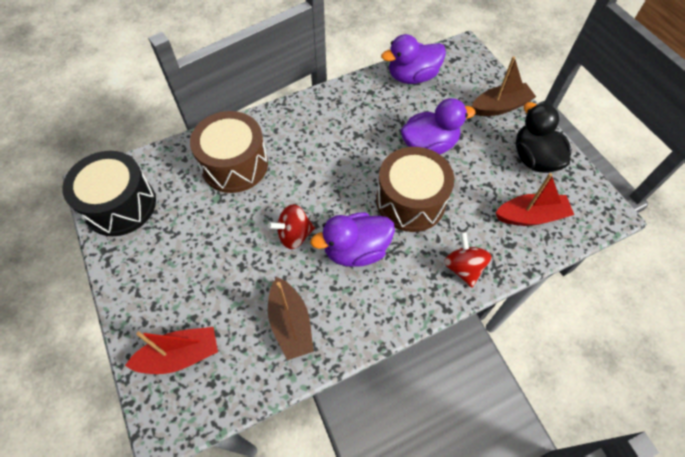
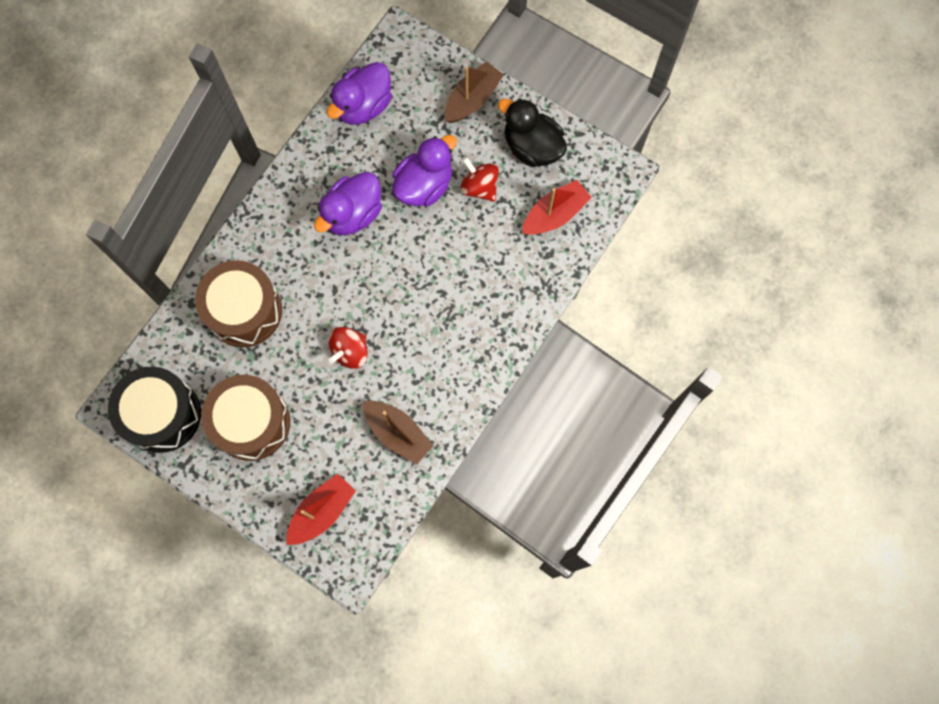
camera: 30 degrees left, 15 degrees up
(356, 250) = (415, 335): purple duck -> purple duck (353, 214)
(410, 201) = (438, 258): brown drum -> brown drum (252, 422)
(463, 267) = (518, 300): red spinning top -> red spinning top (479, 187)

